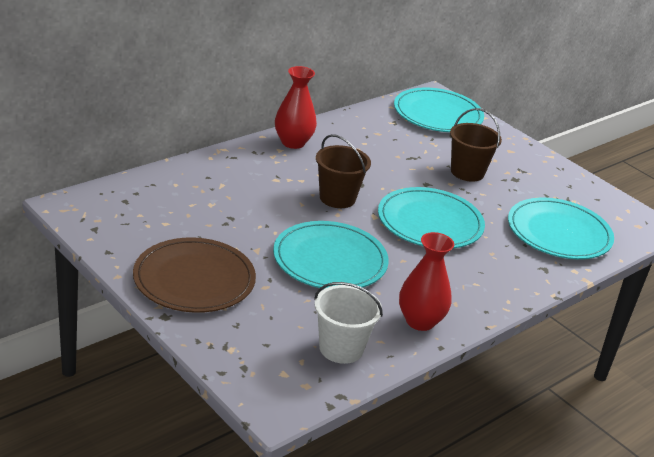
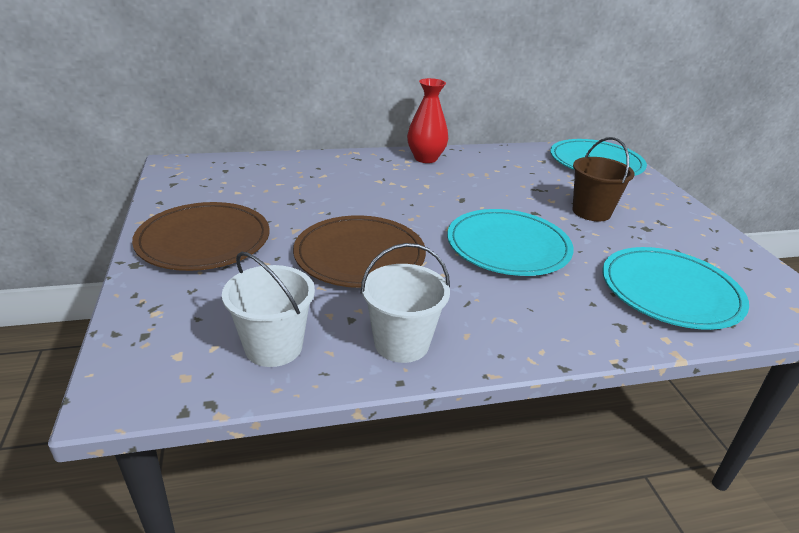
camera: 30 degrees right, 0 degrees up
(330, 260) = (359, 255): turquoise plate -> brown plate
(337, 198) = (425, 206): brown bucket -> none
(420, 321) = (401, 343): red vase -> white bucket

